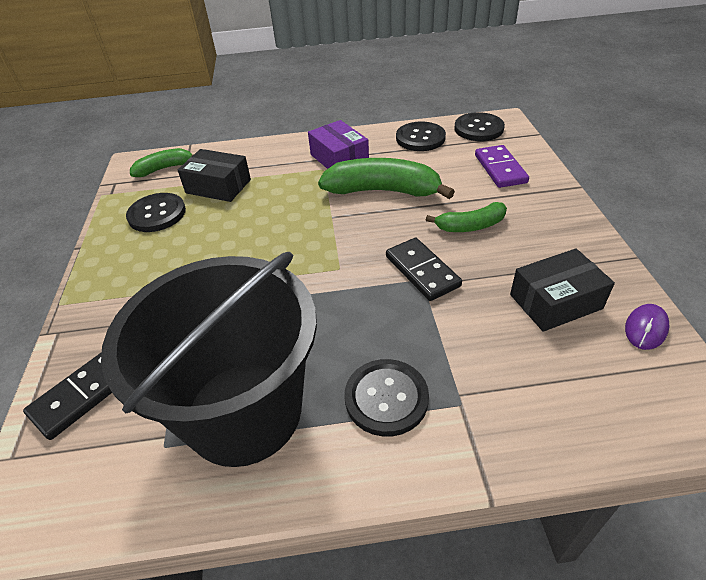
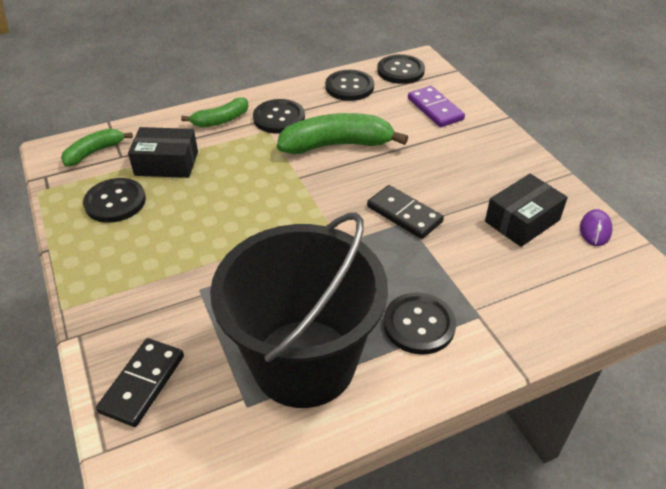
camera: 20 degrees left, 0 degrees up
(339, 159) = (279, 118): purple box -> black button
(470, 226) = (429, 167): green banana -> green banana (221, 120)

